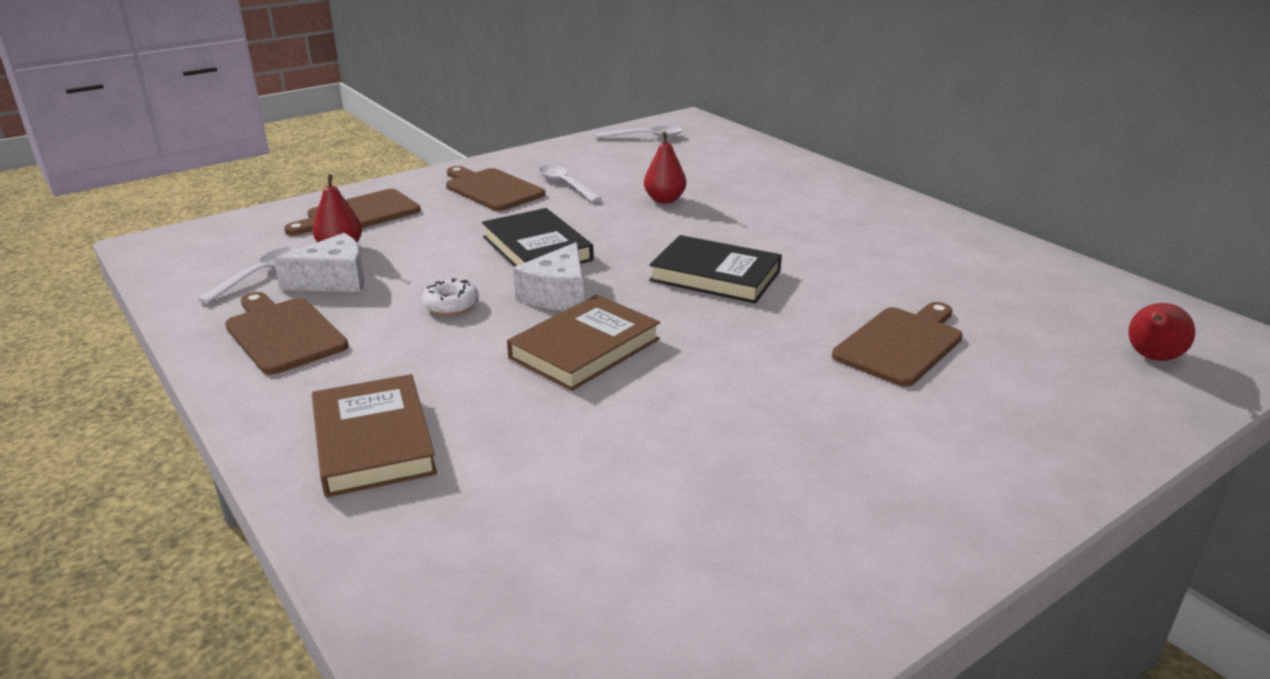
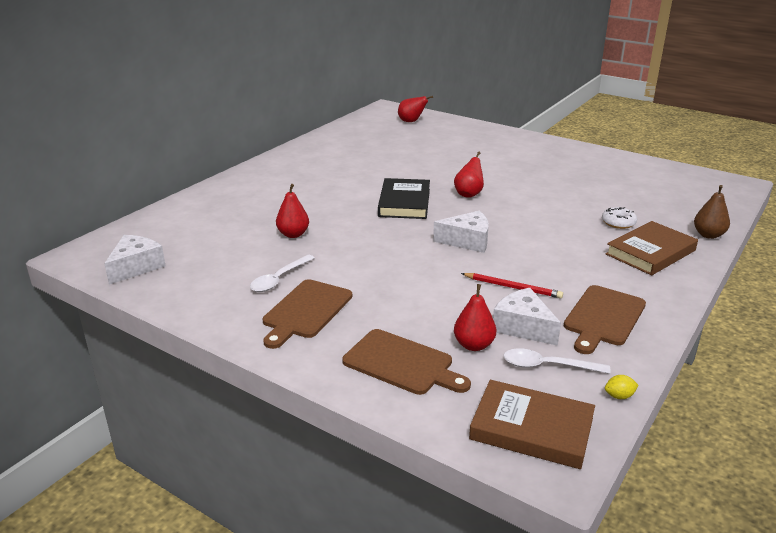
camera: 110 degrees left, 0 degrees up
(168, 296) = (619, 396): none -> yellow lemon
(353, 549) = (708, 235): none -> brown pear
(414, 295) = (513, 287): none -> red pencil
(451, 305) = (511, 271): white donut -> white donut (618, 223)
(537, 248) = (409, 262): black book -> none
(584, 348) = (517, 222): brown book -> brown book (531, 429)
(646, 136) = (136, 267): white spoon -> white cheese
(718, 333) = (469, 194): none -> red pear
(900, 344) = (441, 159): brown cutting board -> none

